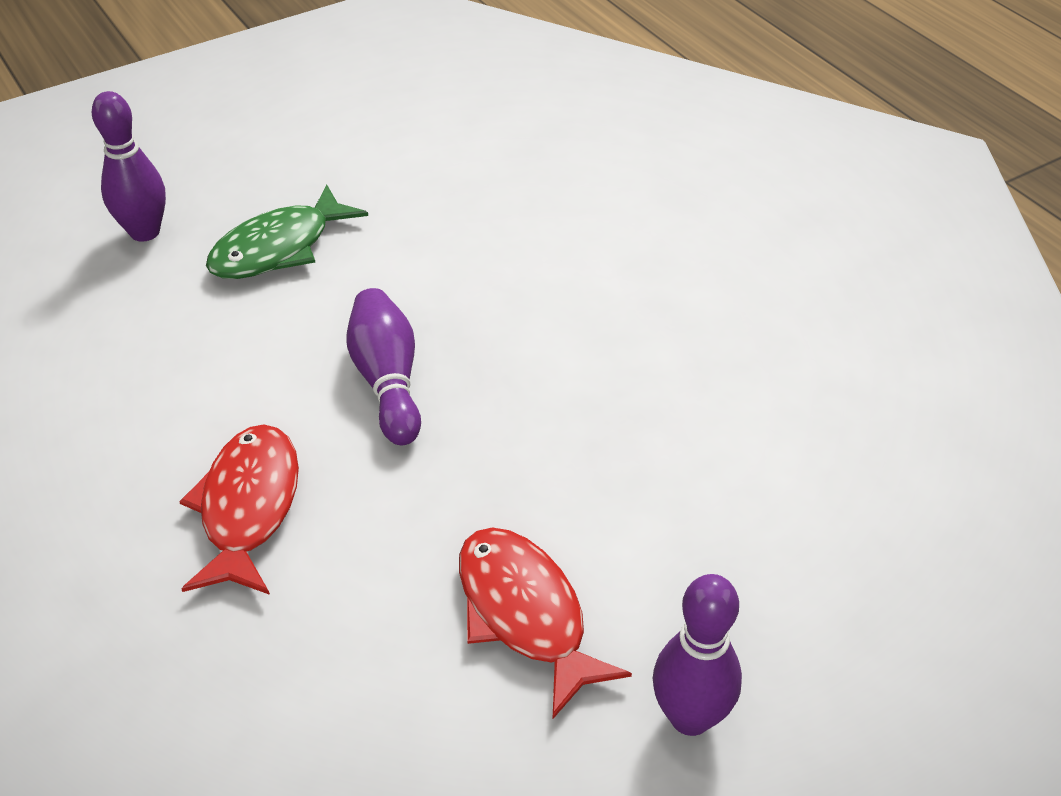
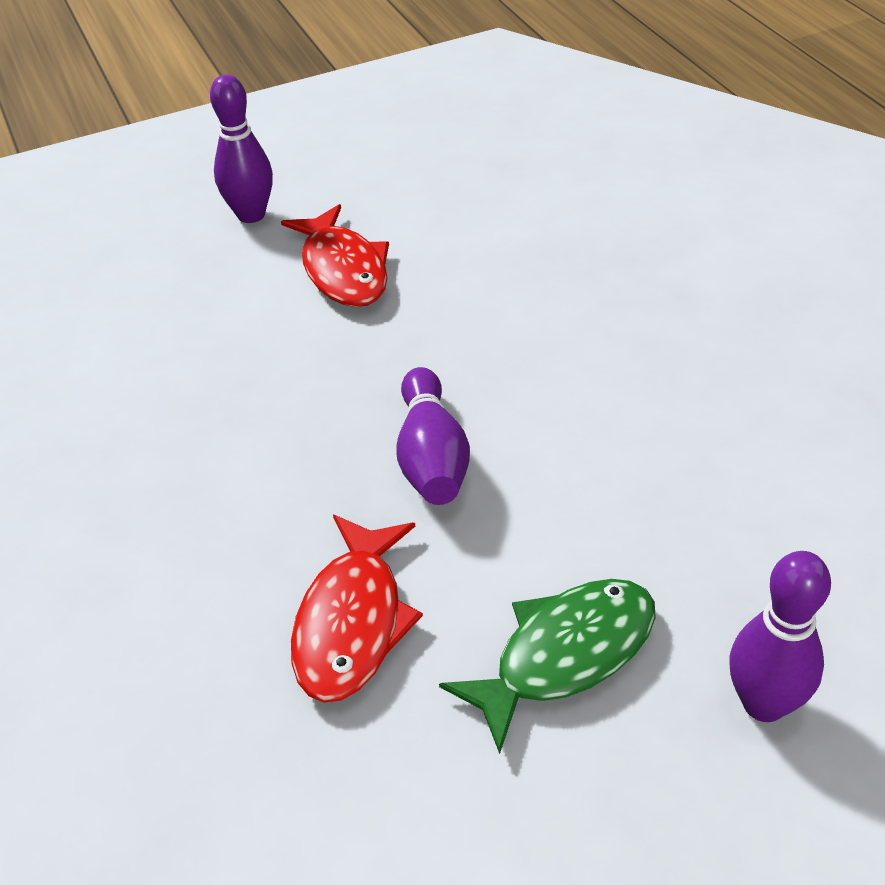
camera: 170 degrees left, 0 degrees up
(248, 507) = (562, 350): red fish -> red fish (352, 622)

